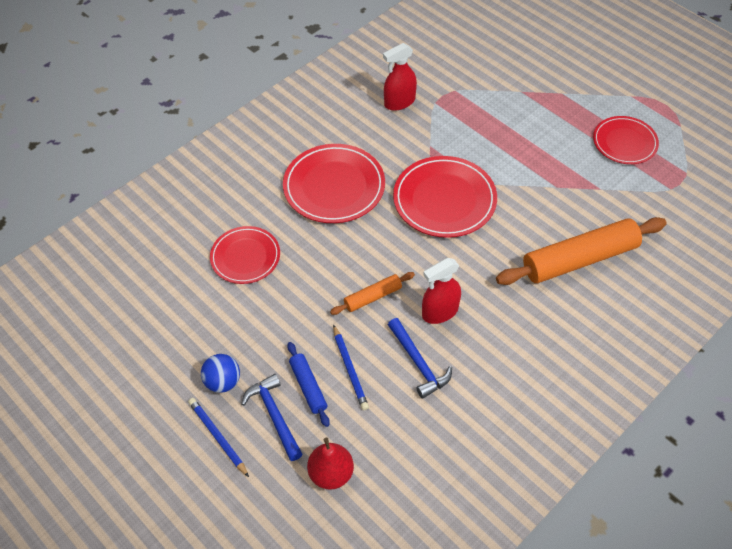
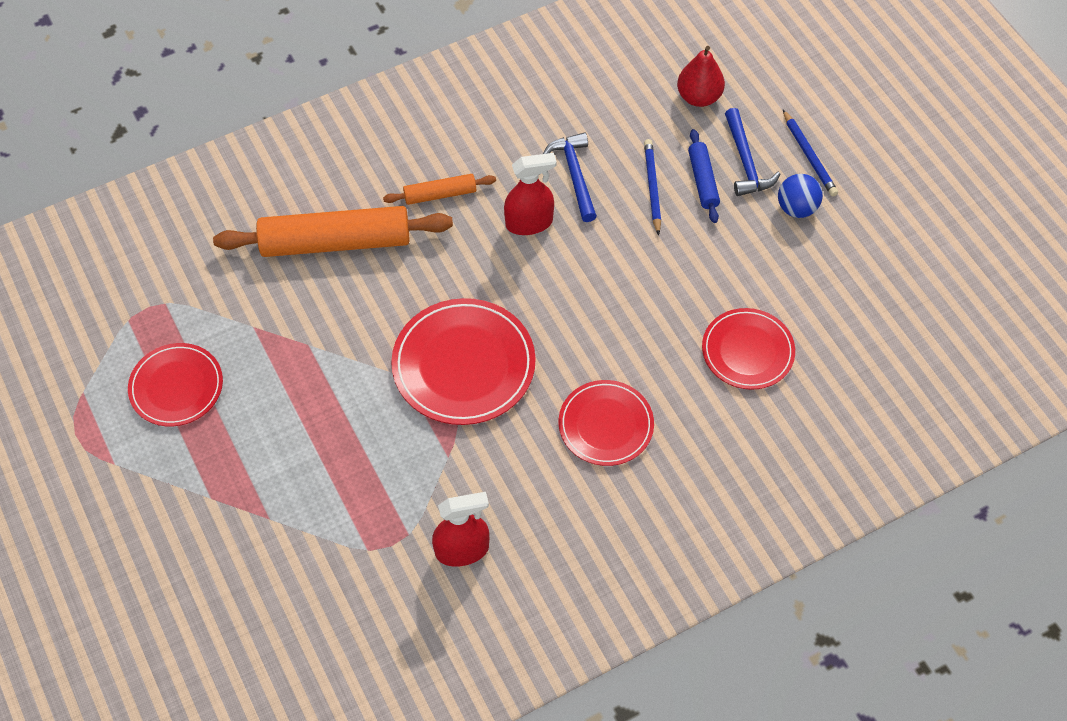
camera: 165 degrees left, 5 degrees up
(334, 186) = (605, 425): red plate -> red plate, size x0.65
(373, 297) = (601, 260): orange rolling pin -> orange rolling pin (440, 194)

